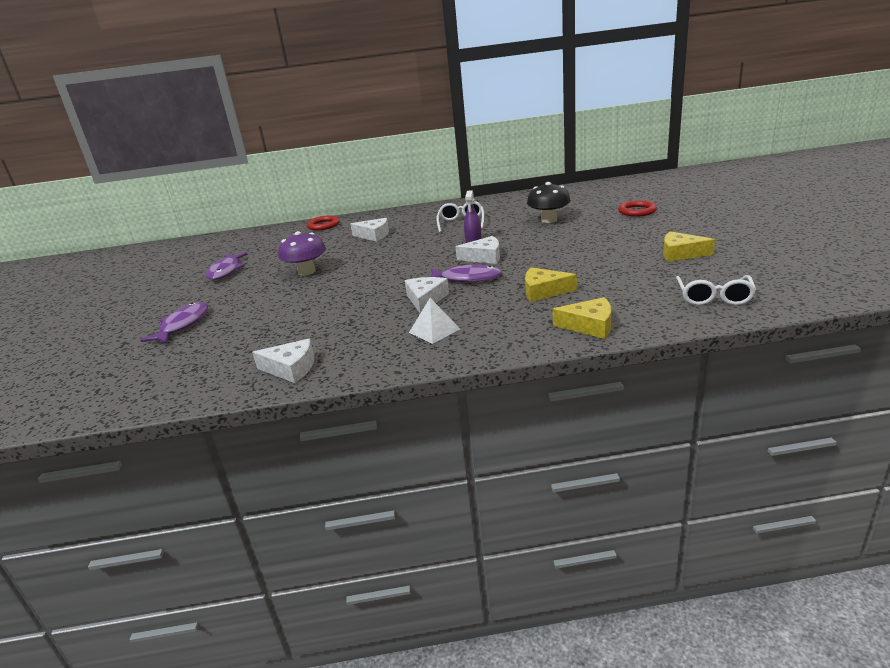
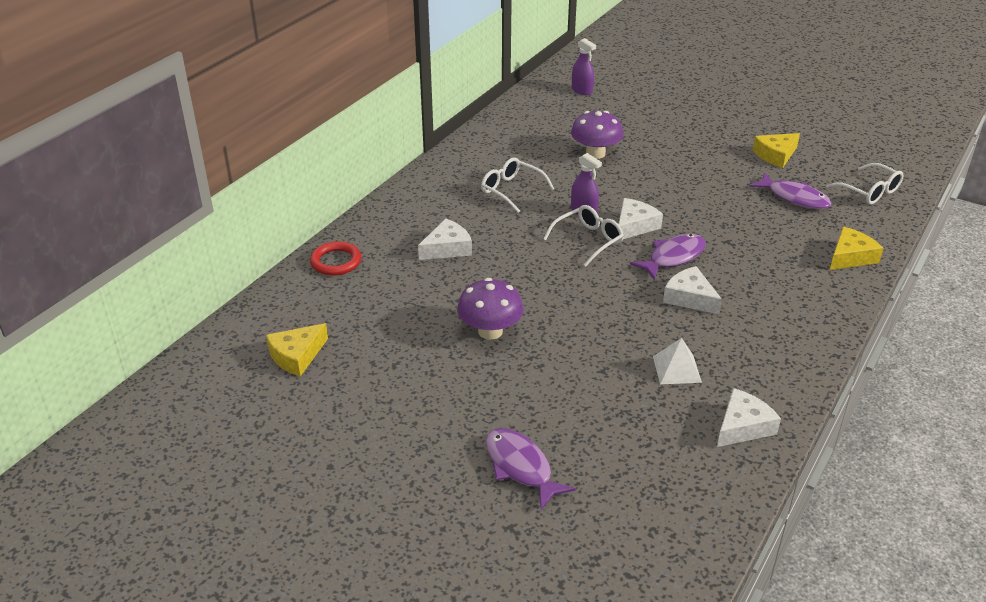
camera: 55 degrees left, 10 degrees up
(226, 271) = (378, 385): purple fish -> purple fish (794, 198)
(434, 330) = (764, 322): white pyramid -> white pyramid (677, 369)
(443, 255) = (589, 240): none -> white glasses
(543, 291) = (759, 240): yellow cheese -> yellow cheese (296, 356)
(549, 220) = (595, 153): black mushroom -> purple mushroom
(617, 191) = (582, 90): none -> purple spray bottle
(637, 211) = (652, 114): red ring -> none

